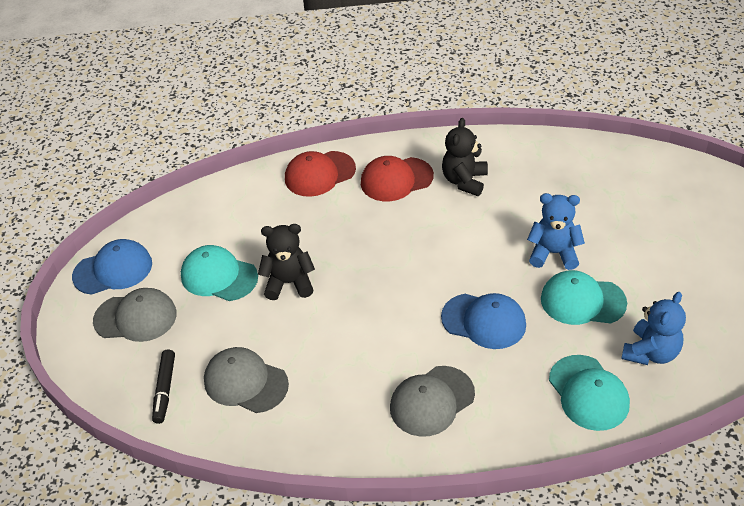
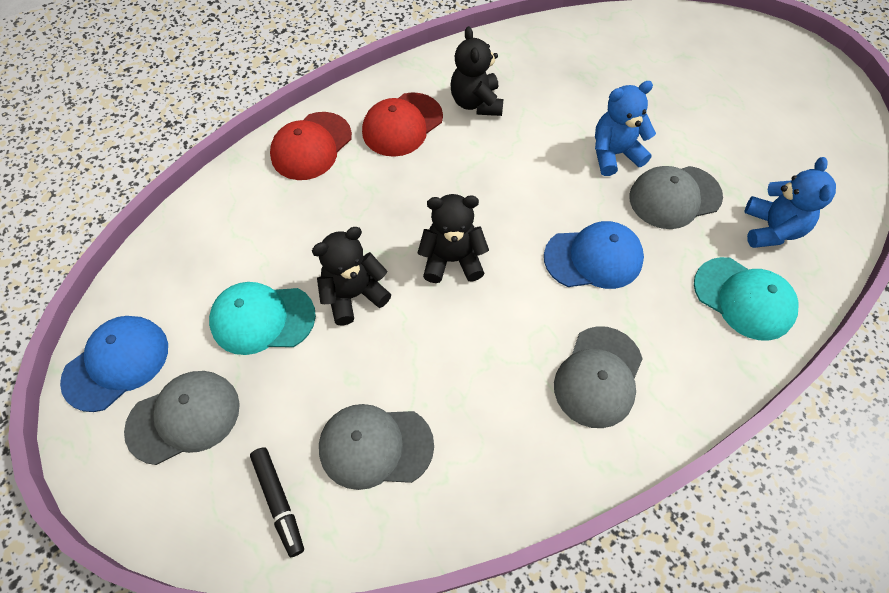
camera: 30 degrees left, 15 degrees up
(374, 285) = (452, 260): none -> black teddy bear
(582, 301) = (674, 197): turquoise cap -> grey cap

